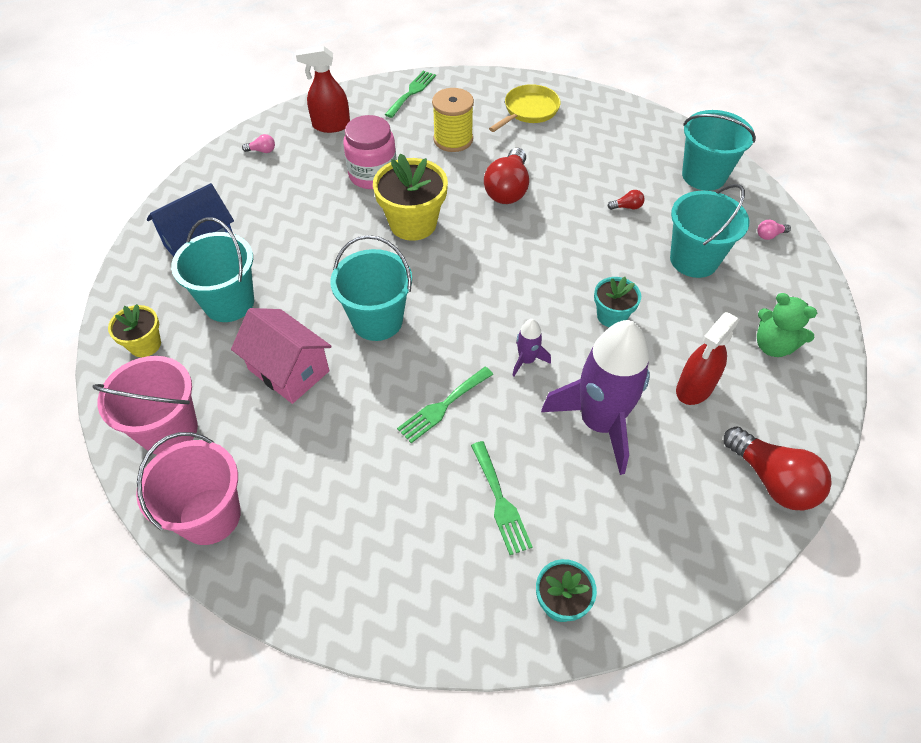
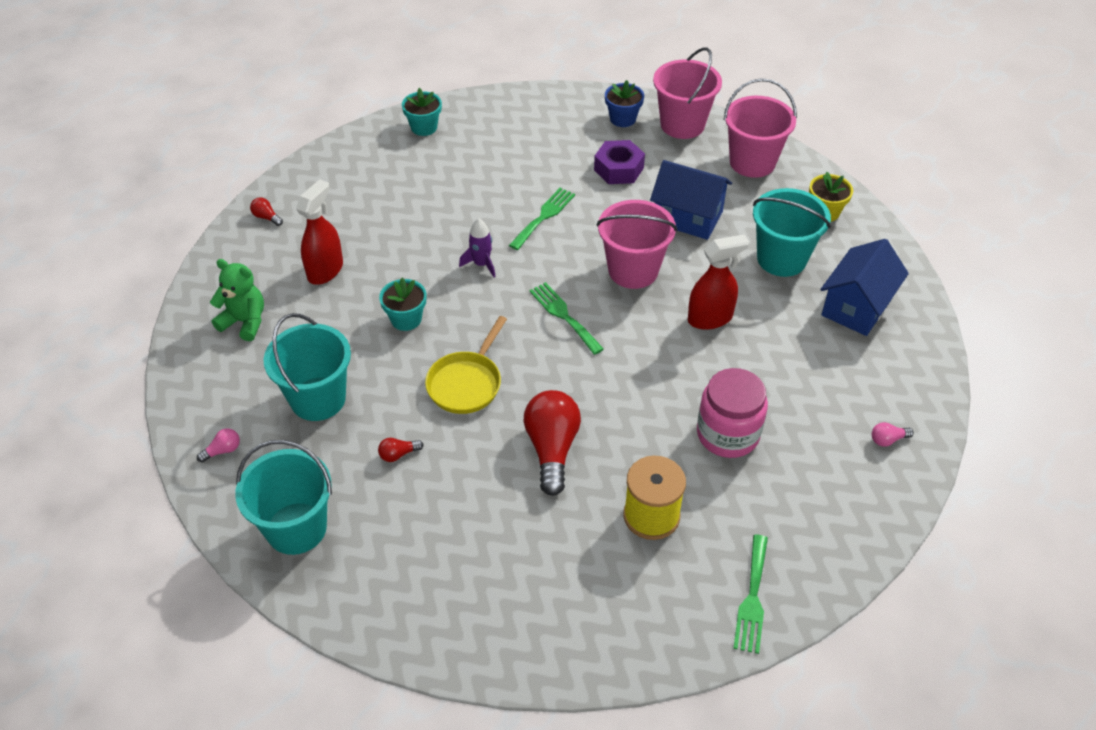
camera: 165 degrees right, 5 degrees down
(280, 548) = (622, 119): none -> blue flower pot
(288, 370) = (688, 217): pink house -> blue house
(329, 457) = (618, 169): none -> purple nut
(331, 125) = (829, 503): red spray bottle -> red spray bottle (710, 318)
(377, 320) = (633, 270): turquoise bucket -> pink bucket
(413, 223) = (646, 378): yellow flower pot -> none
(500, 501) = (478, 168): green fork -> green fork (564, 316)
(529, 111) = (561, 600): yellow pan -> yellow pan (466, 383)
(599, 422) = (409, 229): purple rocket -> none
(772, 480) = (266, 217): red light bulb -> red light bulb, size x0.43

